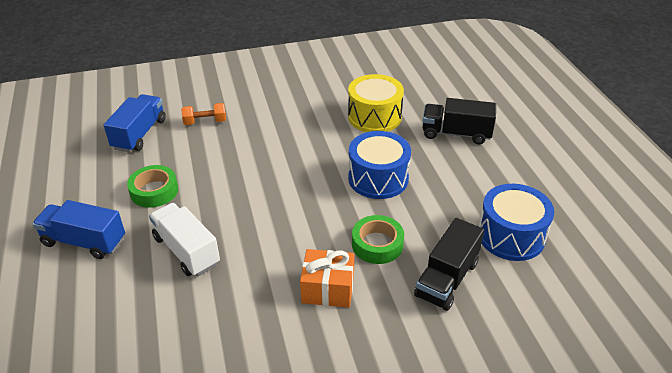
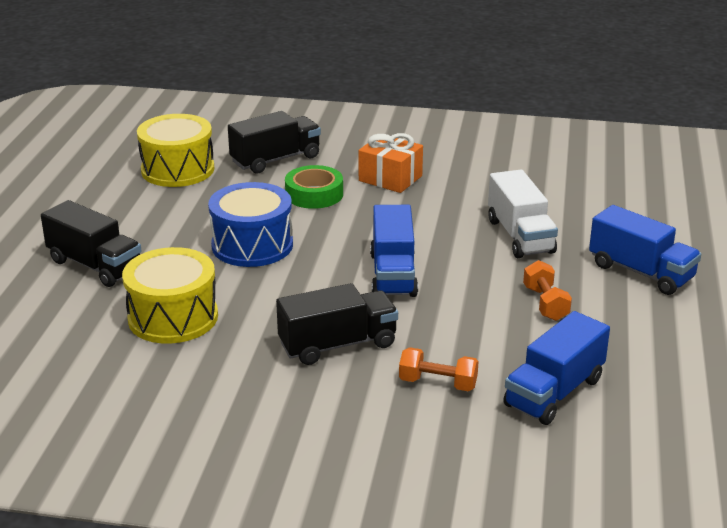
camera: 155 degrees left, 10 degrees down
(154, 191) = (545, 303): green tape -> orange dumbbell
(267, 184) = (393, 274): none -> blue truck
(271, 127) = (338, 344): none -> black truck
(511, 236) = (178, 169): blue drum -> yellow drum

